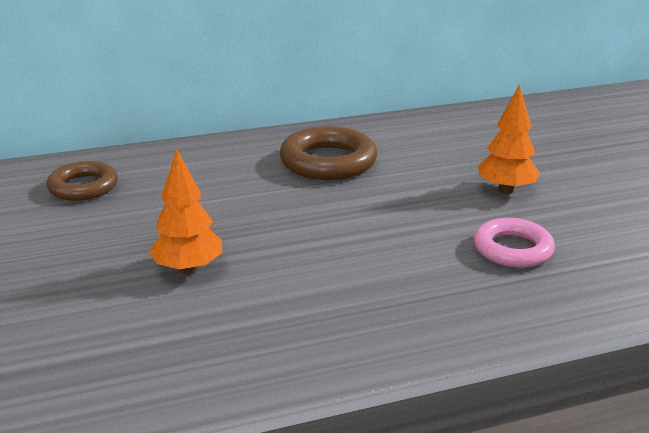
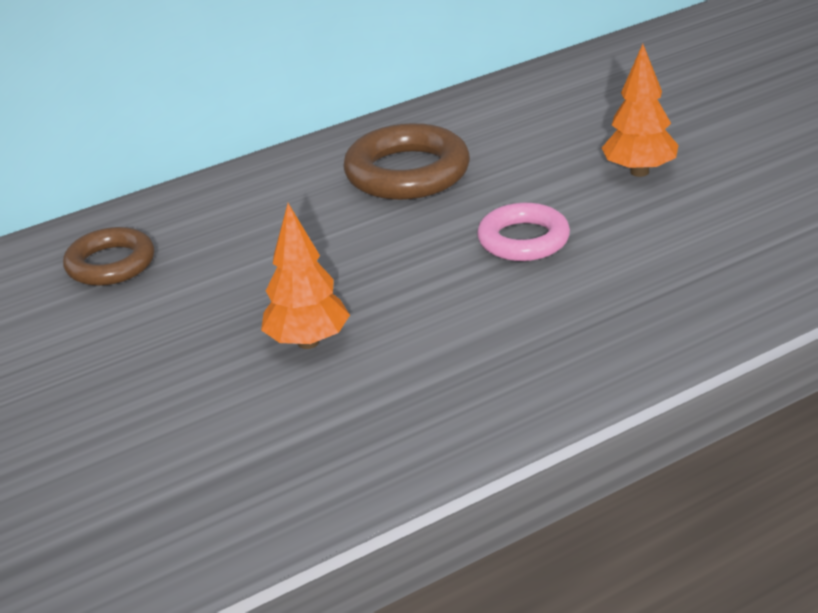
camera: 10 degrees left, 5 degrees up
(512, 249) = (673, 245): pink ring -> pink ring (523, 240)

